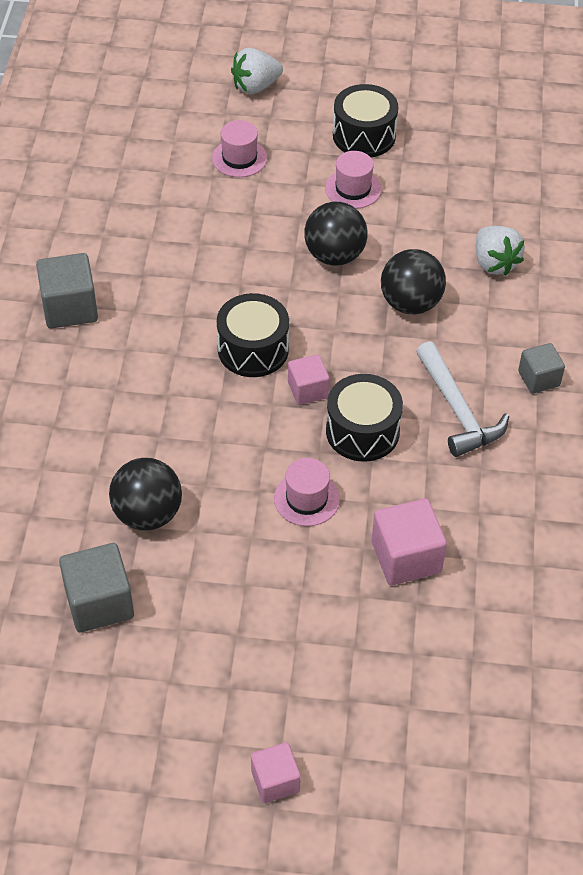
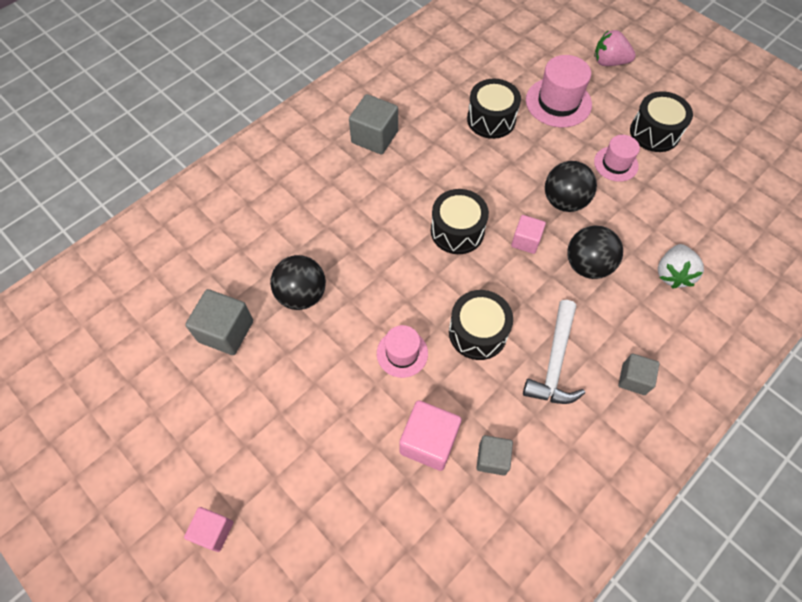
camera: 40 degrees right, 10 degrees up
(183, 216) = (491, 119): none -> black drum
(239, 158) = (558, 102): pink hat -> pink hat, size x1.59
(255, 86) = (609, 62): white strawberry -> pink strawberry
(308, 390) = (467, 280): pink cube -> pink cube (526, 241)
(476, 530) = (492, 458): none -> grey cube

